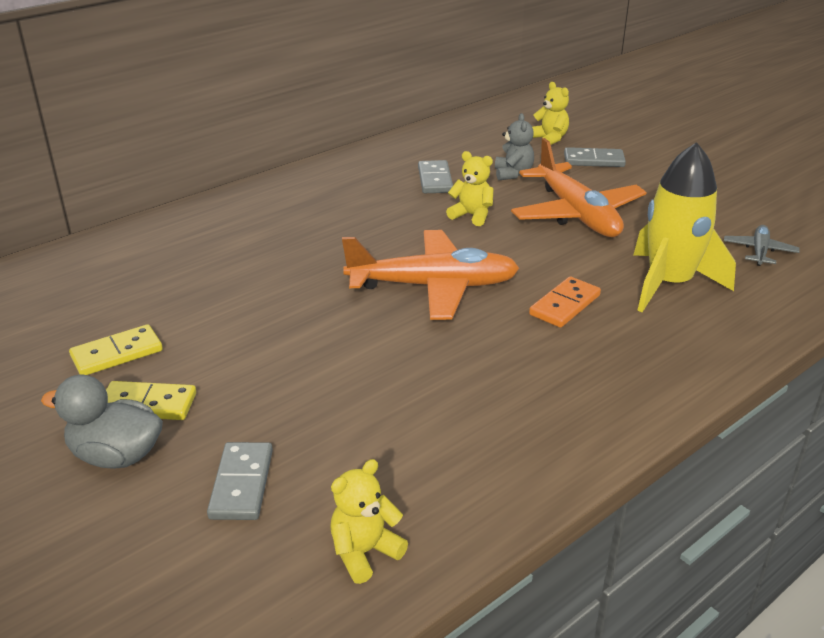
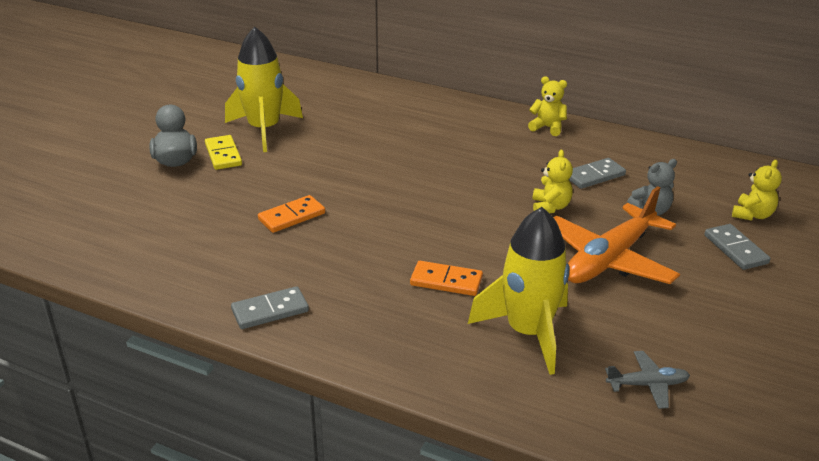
camera: 65 degrees right, 0 degrees up
(117, 353) = (264, 130): yellow domino -> yellow rocket
(241, 484) = (169, 204): grey domino -> grey domino (270, 310)
(364, 378) = (291, 216): none -> orange domino
(364, 552) = (130, 259): yellow teddy bear -> yellow teddy bear (547, 127)
(434, 286) = (424, 215): orange plane -> none

